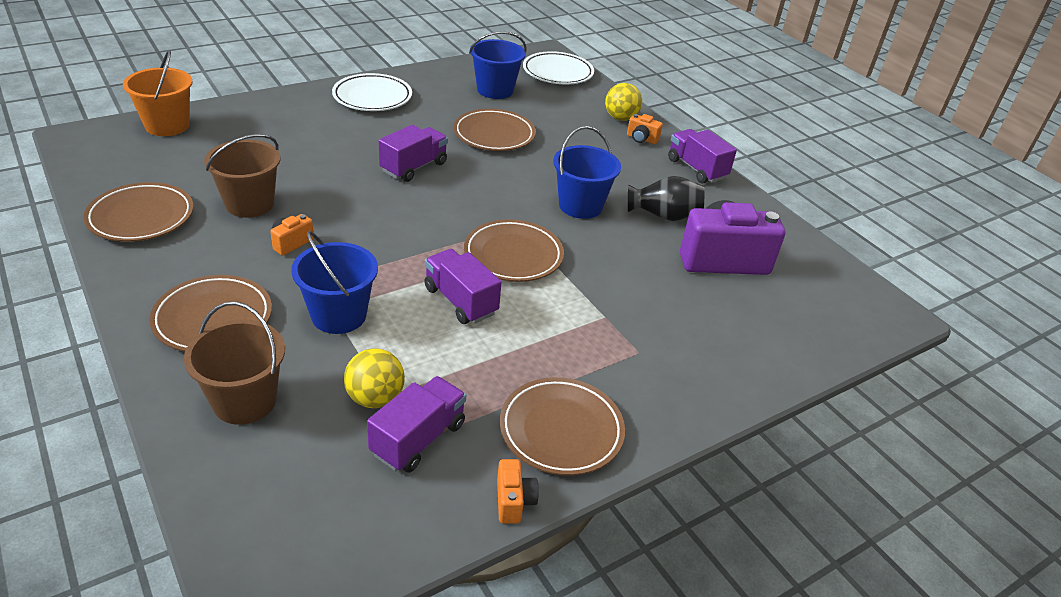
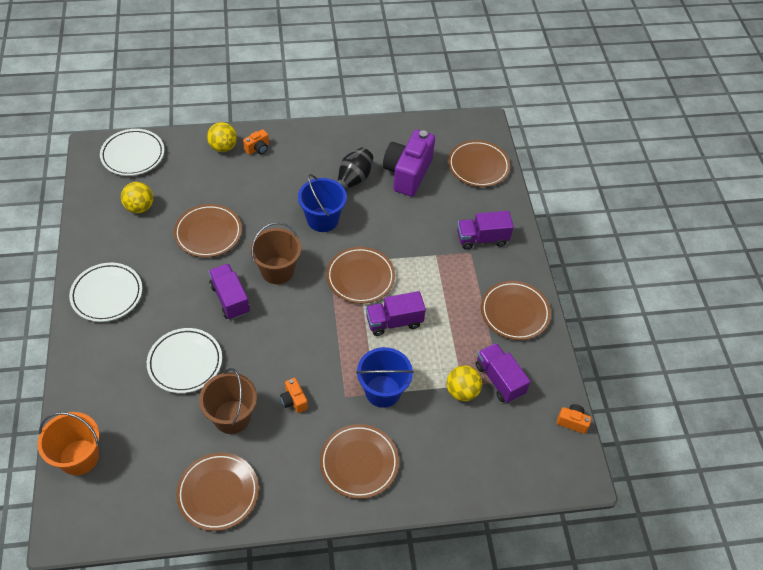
camera: 65 degrees left, 15 degrees up
(245, 401) = (441, 458): brown bucket -> brown bucket (277, 270)
(310, 158) = (185, 362): none -> white plate
(495, 90) = (140, 207): blue bucket -> yellow ball
(513, 501) = (553, 351): orange camera -> orange camera (572, 422)
(696, 169) = (309, 137): purple truck -> purple truck (482, 239)
(807, 326) = (478, 166): none -> brown plate

